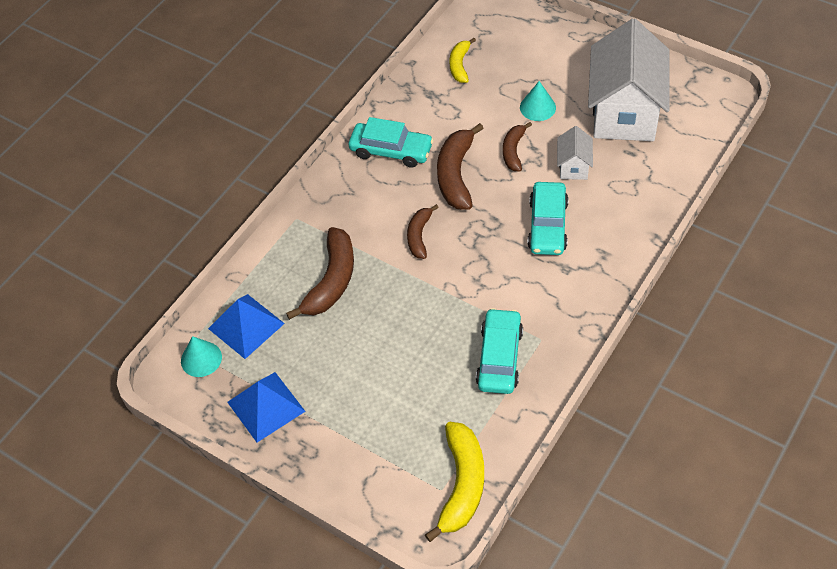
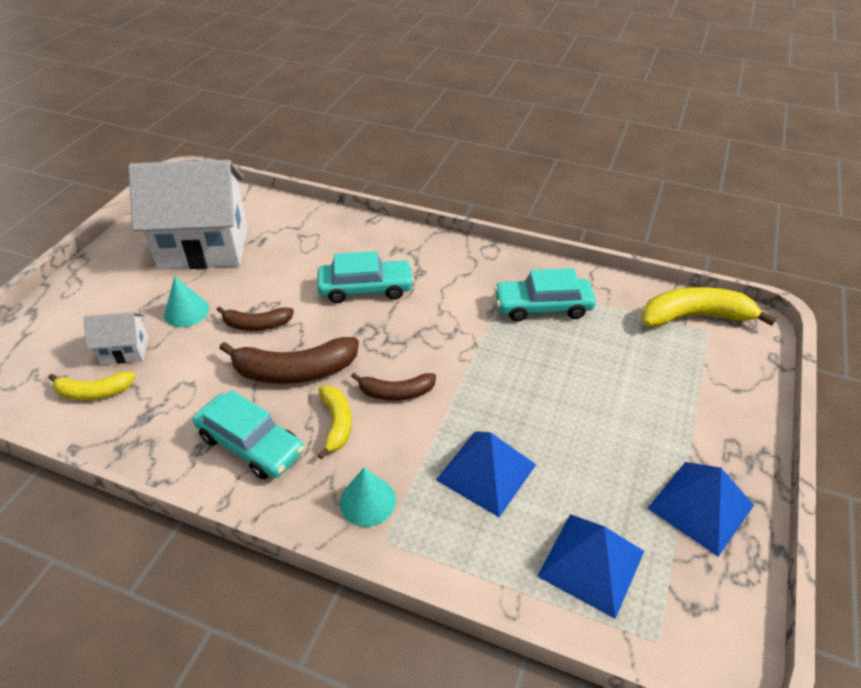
camera: 105 degrees left, 10 degrees down
(201, 359) = (669, 613): turquoise cone -> turquoise cone (367, 501)
(332, 281) = (486, 472): brown banana -> blue pyramid
(391, 151) = (251, 444): turquoise car -> turquoise car turned 120 degrees clockwise
(398, 198) = (337, 423): none -> yellow banana
(573, 166) = (281, 277): white house -> white house (125, 351)

